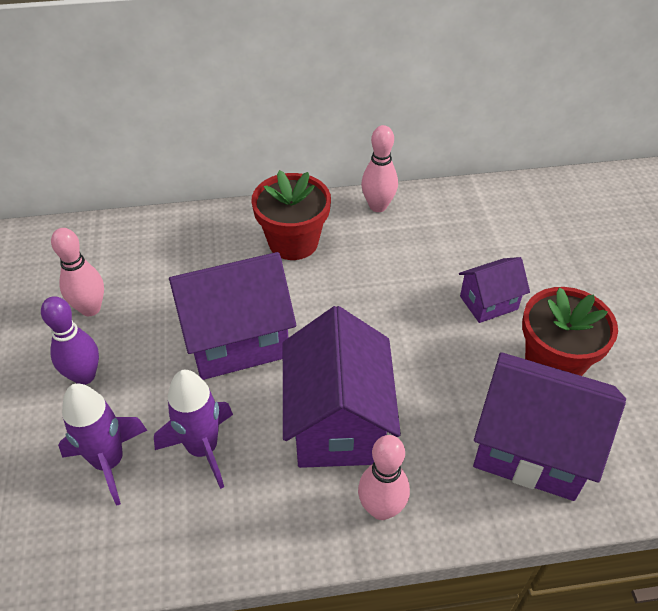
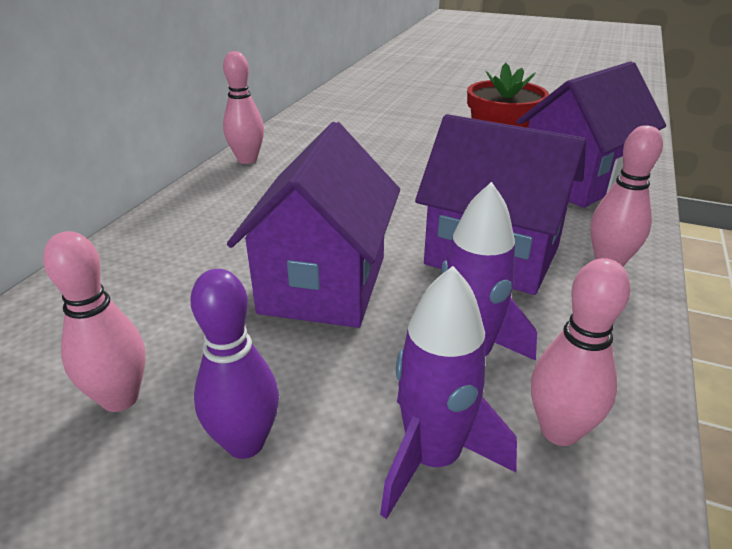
camera: 60 degrees left, 15 degrees down
(159, 519) = (559, 431): none -> pink bowling pin
(293, 242) = (229, 211): red flower pot -> none
(488, 303) = (416, 152): purple house -> none

